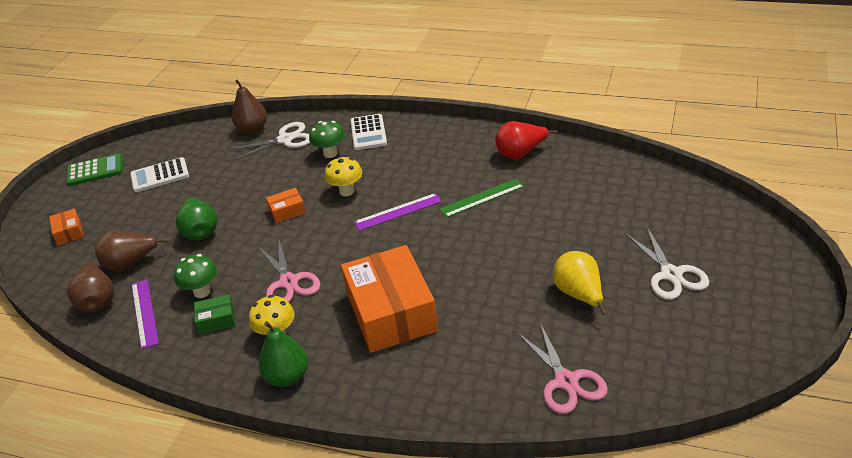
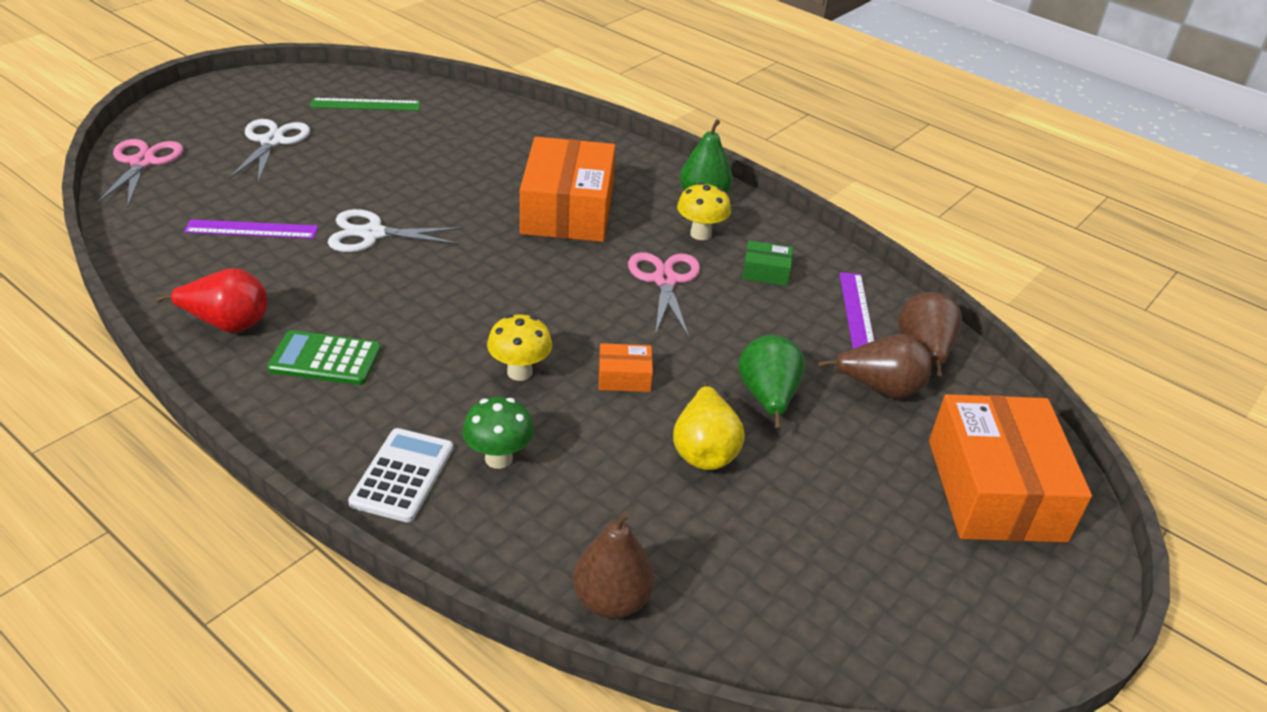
camera: 165 degrees left, 0 degrees up
(69, 232) = (995, 489): orange box -> orange box, size x2.38
(95, 170) = (973, 636): green calculator -> green calculator (325, 359)
(160, 176) = (829, 553): white calculator -> none
(202, 292) = (779, 310): green mushroom -> none
(285, 140) = (559, 534): white scissors -> white scissors (372, 234)
(398, 212) = (473, 311): purple ruler -> purple ruler (252, 229)
(482, 198) = (352, 284): green ruler -> green ruler (365, 105)
(566, 381) = (460, 115): pink scissors -> pink scissors (143, 162)
(579, 294) = (374, 158): yellow pear -> yellow pear (704, 450)

